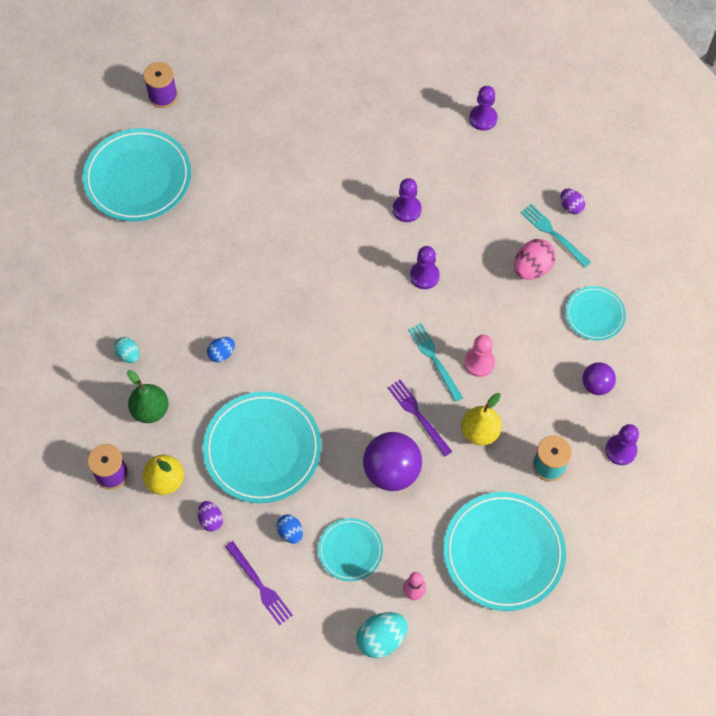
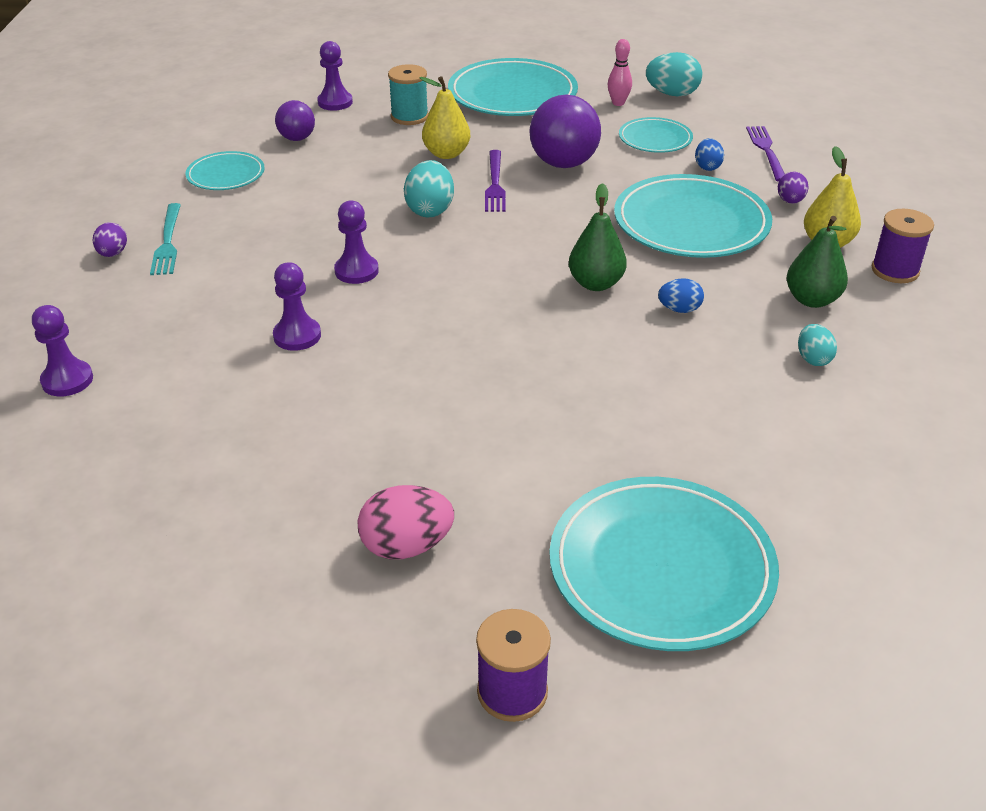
camera: 145 degrees left, 25 degrees down
(282, 348) = (596, 284): none -> green pear
(434, 359) = (430, 210): turquoise fork -> turquoise egg
(479, 363) = (386, 191): pink pawn -> none
(532, 268) = (232, 228): pink egg -> pink egg (406, 546)

